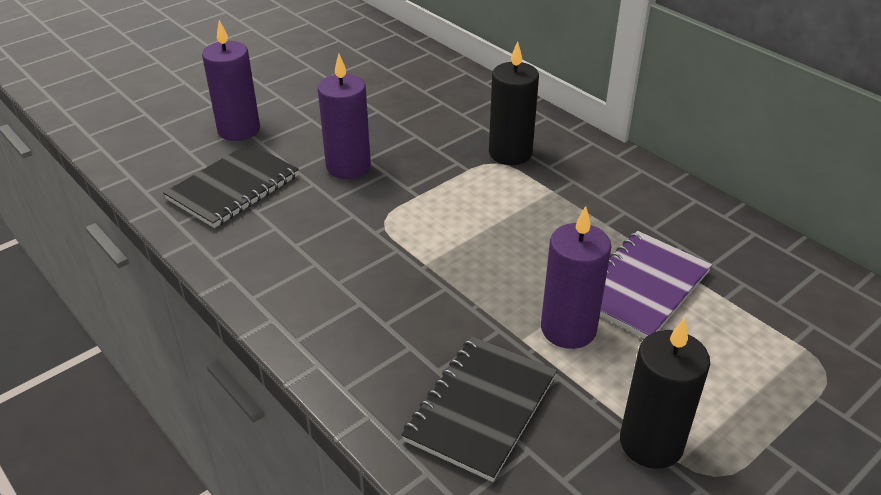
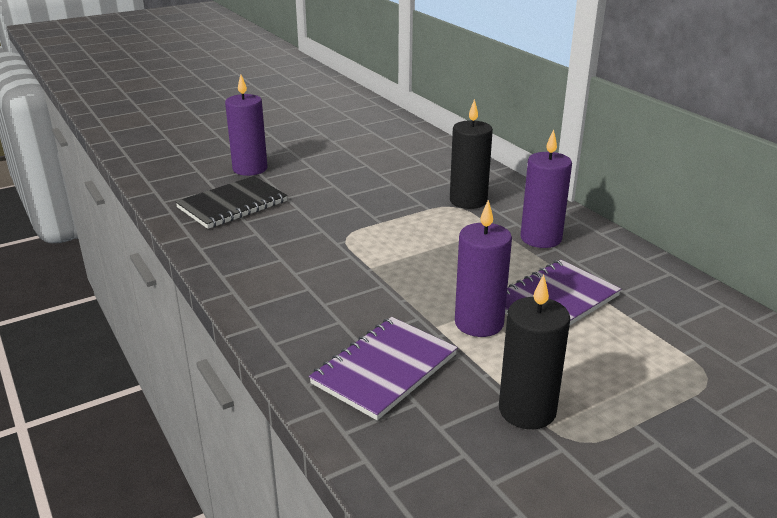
camera: 10 degrees right, 10 degrees down
(348, 166) = (329, 199): purple candle -> purple candle (541, 238)
(481, 408) = (384, 369): black notebook -> purple notebook

